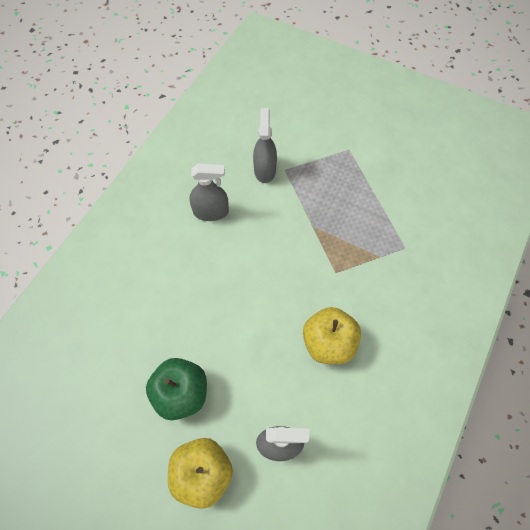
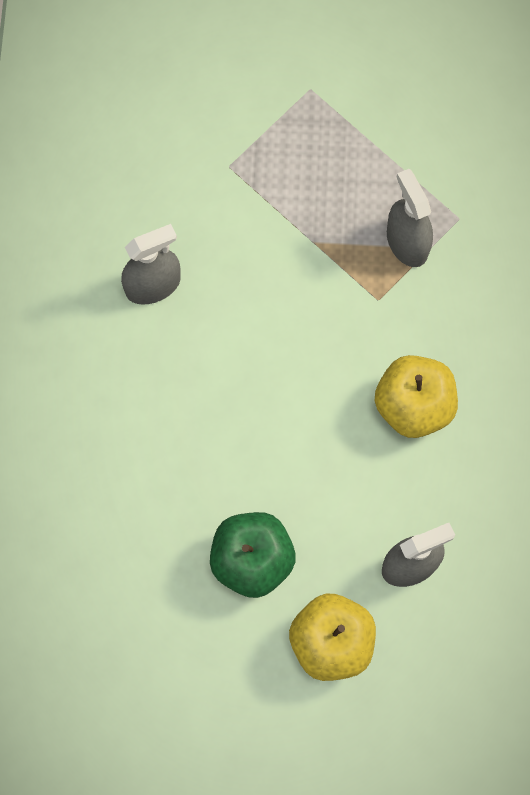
camera: 25 degrees left, 10 degrees up
(265, 170) = (198, 180): grey spray bottle -> grey spray bottle (407, 242)

